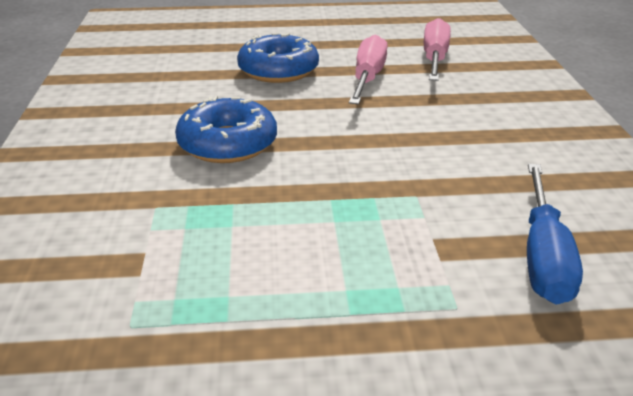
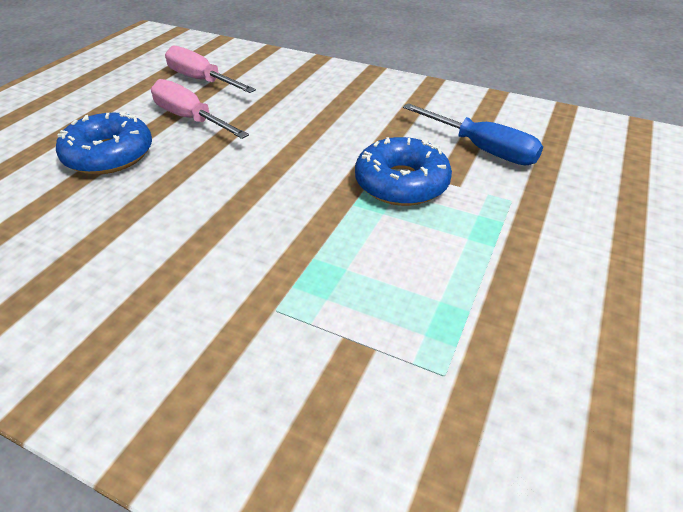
camera: 60 degrees left, 10 degrees up
(227, 144) = (210, 229): blue donut -> blue donut (401, 183)

